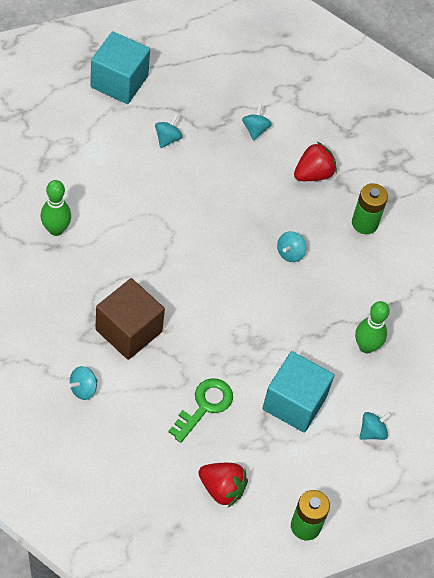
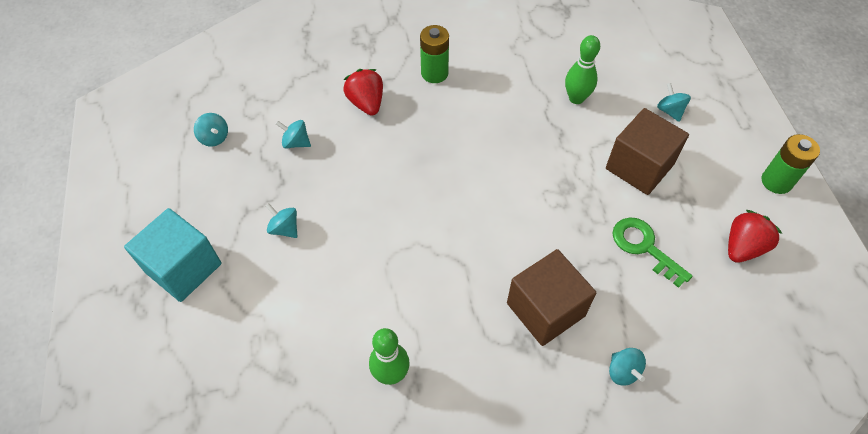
camera: 70 degrees left, 0 degrees up
(290, 253) = (461, 139): turquoise spinning top -> turquoise spinning top (214, 138)
(294, 403) = (639, 166): turquoise cube -> brown cube

